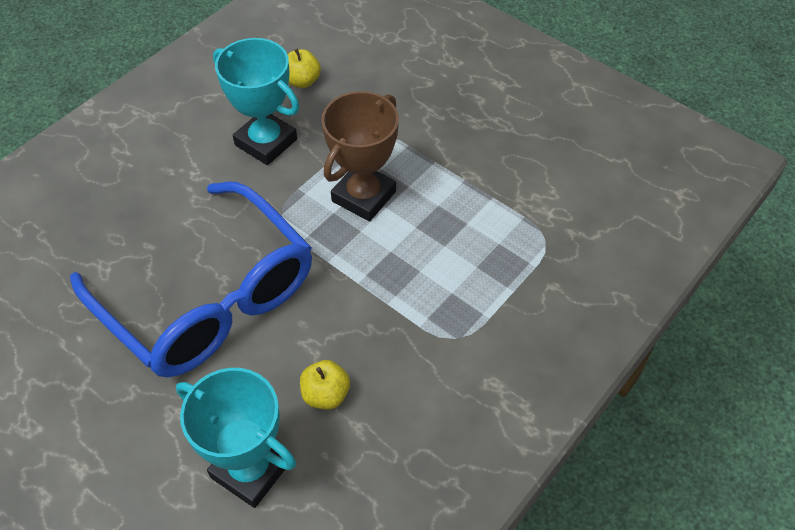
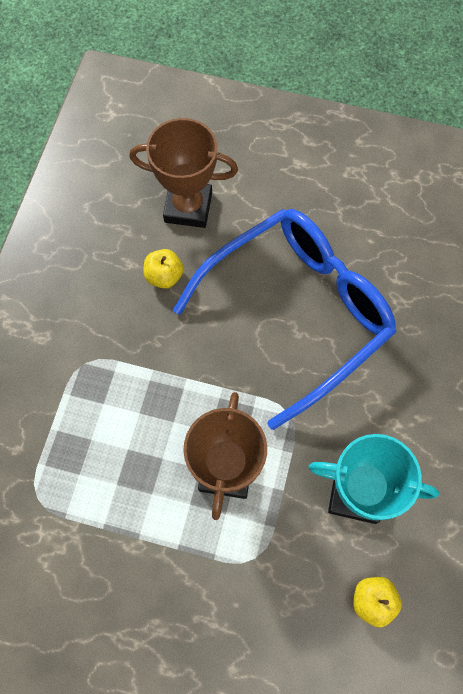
camera: 155 degrees right, 15 degrees up
(209, 298) = (297, 312): blue glasses -> blue glasses turned 120 degrees clockwise
(250, 469) = (188, 207): turquoise trophy -> brown trophy

